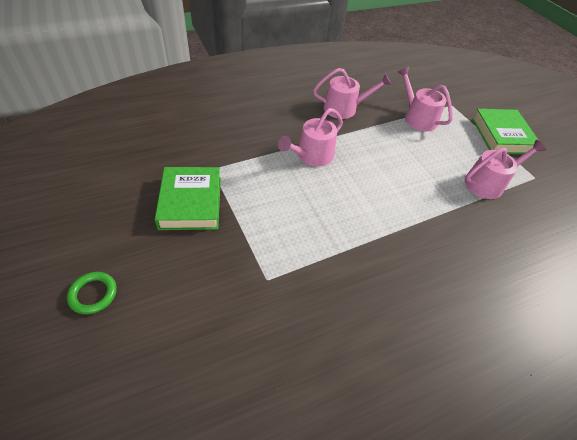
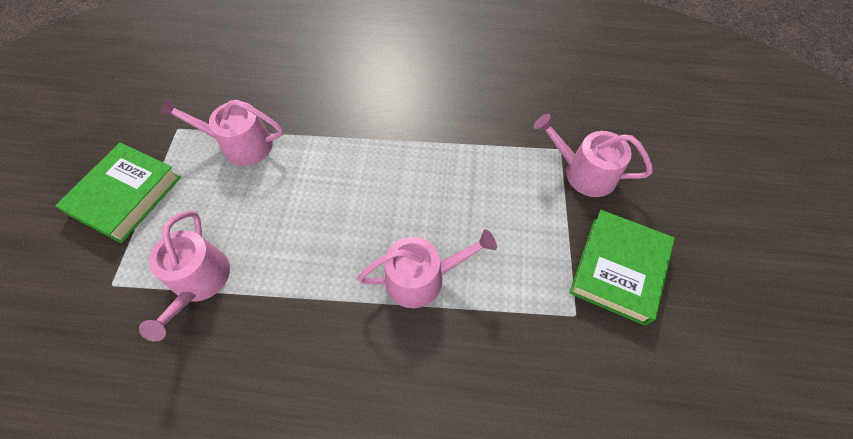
camera: 145 degrees left, 10 degrees up
(93, 294) = (734, 201): green ring -> none
(344, 108) = (294, 360): pink watering can -> pink watering can (584, 173)

